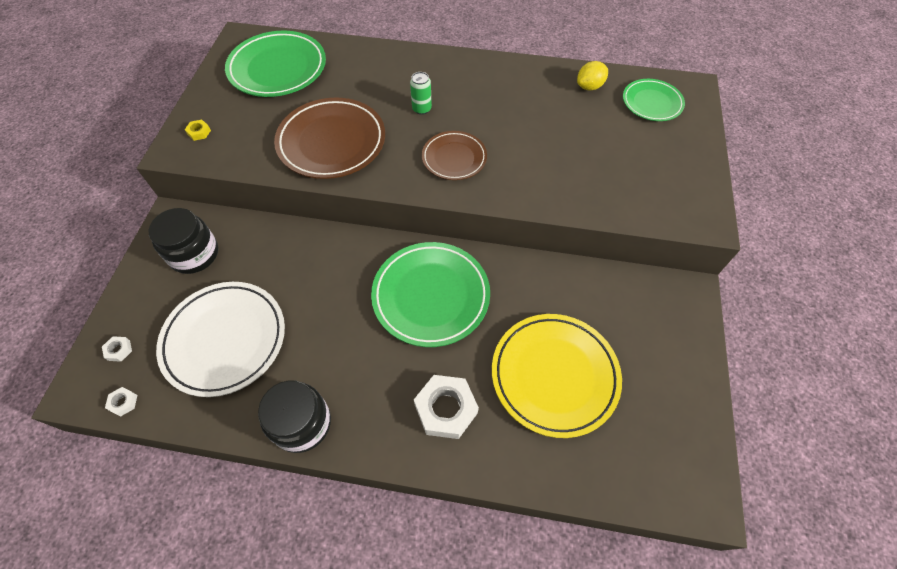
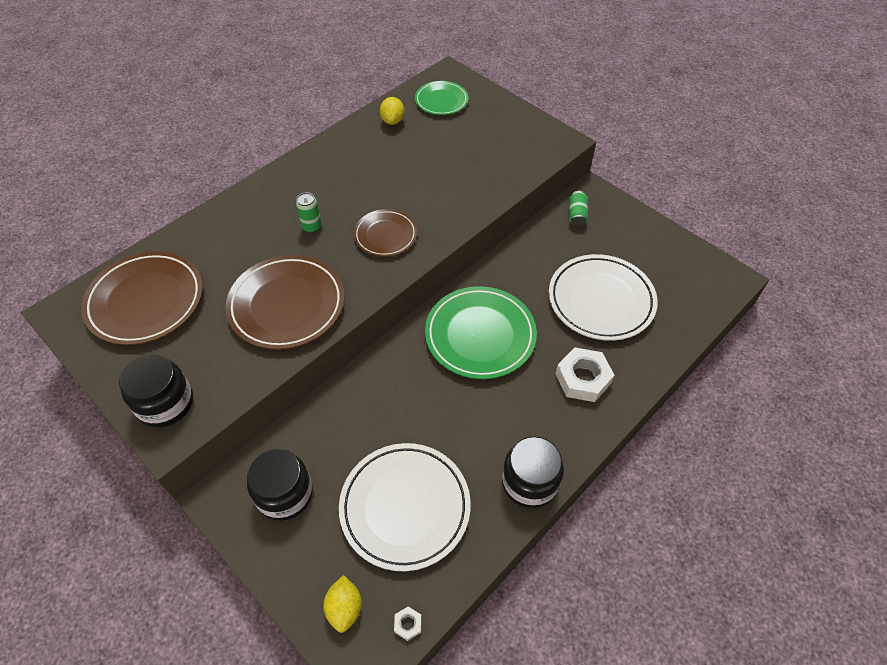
camera: 55 degrees left, 5 degrees down
(119, 350) = (344, 608): white nut -> yellow lemon
(199, 132) = (165, 403): yellow nut -> black jar
(278, 68) = (146, 301): green plate -> brown plate
(554, 375) = (601, 300): yellow plate -> white plate
(645, 295) = (577, 215): none -> green can

